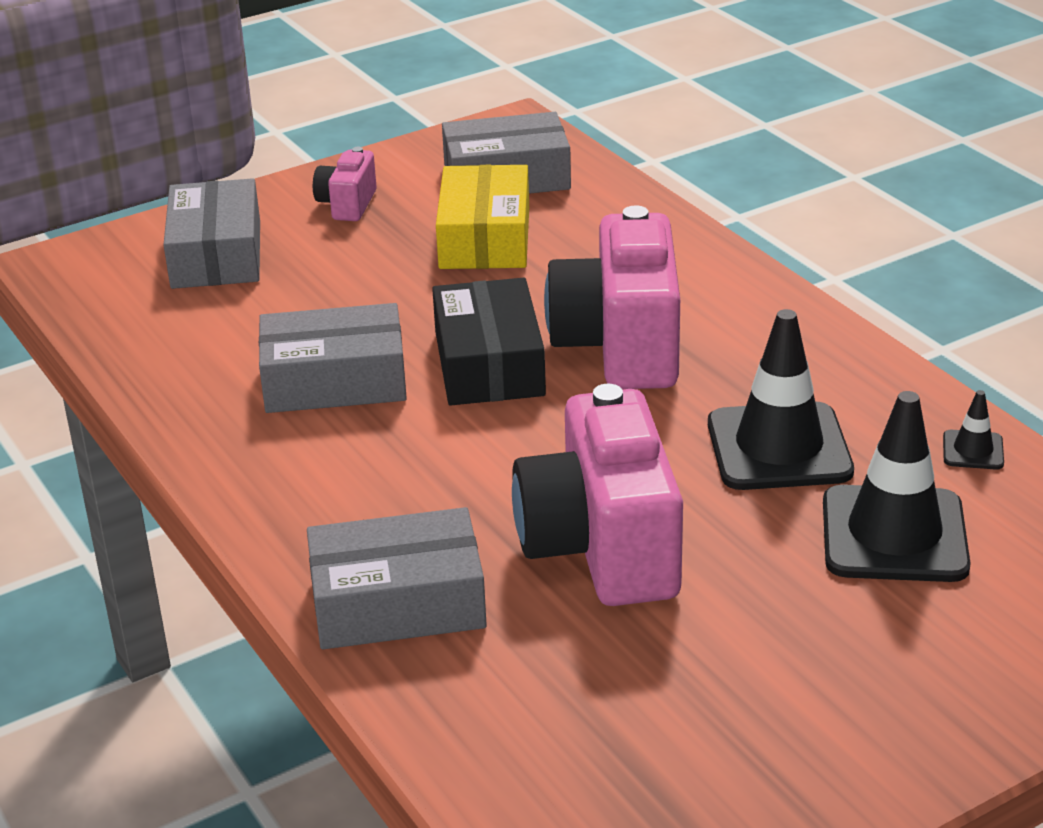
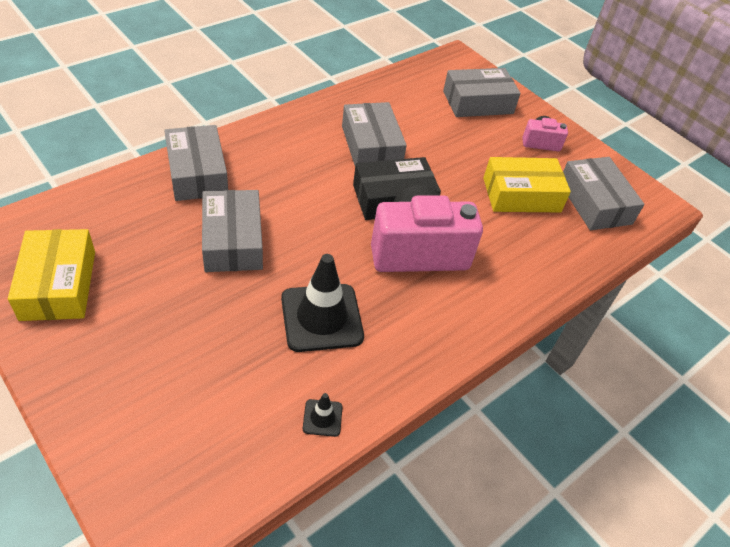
camera: 75 degrees right, 15 degrees up
(601, 547) = (232, 241): pink camera -> grey box
(733, 771) = (58, 285): none -> yellow box
(894, 535) = (236, 366): black traffic cone -> none

